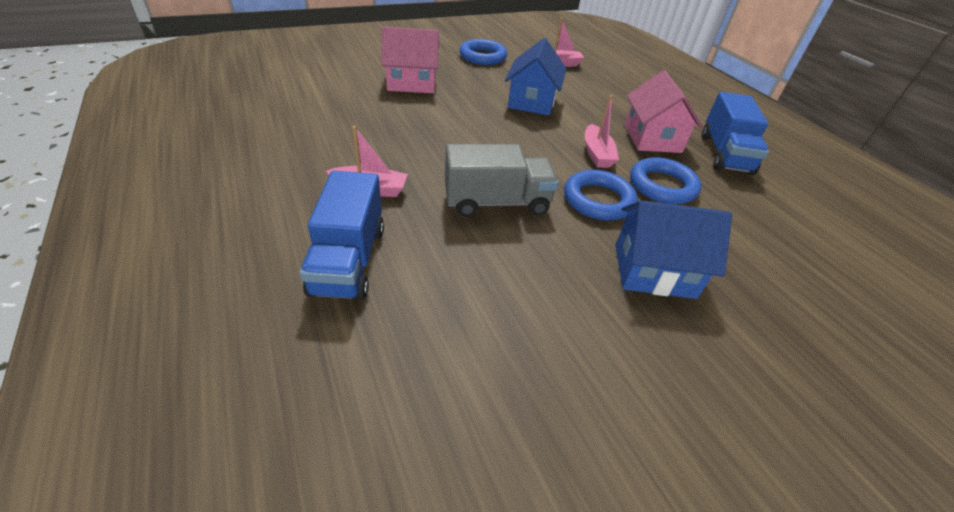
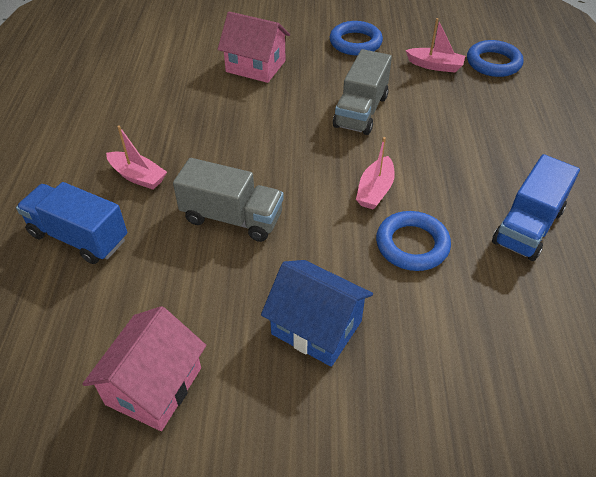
camera: 30 degrees right, 5 degrees up
(348, 260) = (79, 237): blue truck -> blue truck turned 90 degrees clockwise
(532, 101) = (361, 111): blue house -> grey truck
(598, 200) = (329, 242): blue ring -> blue ring (493, 63)
(652, 138) = (457, 186): pink house -> pink house (154, 386)

